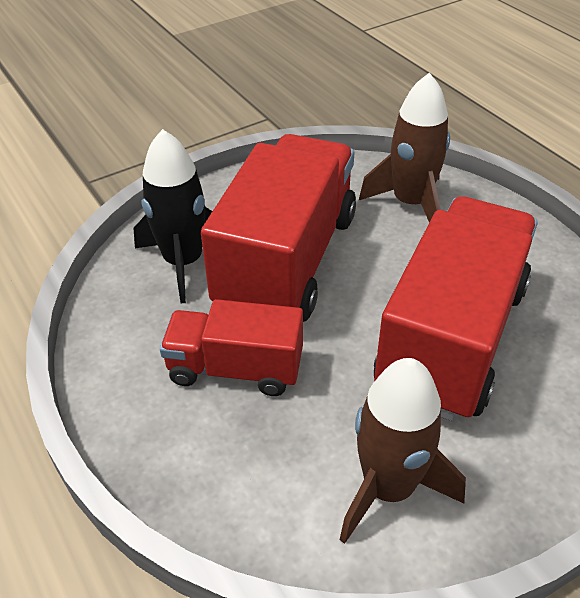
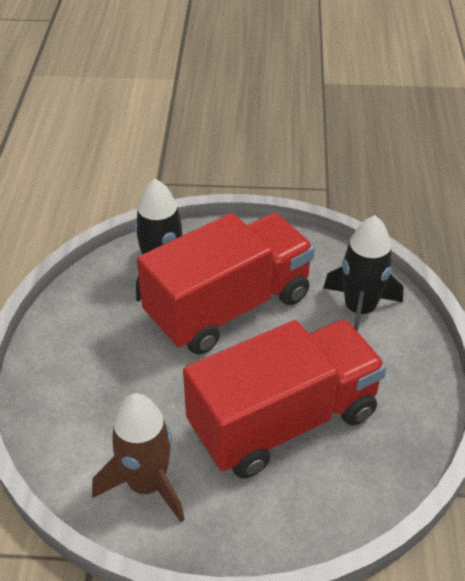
camera: 35 degrees right, 0 degrees up
(235, 368) = (129, 361): red truck -> none
(410, 203) = (359, 310): brown rocket -> black rocket

